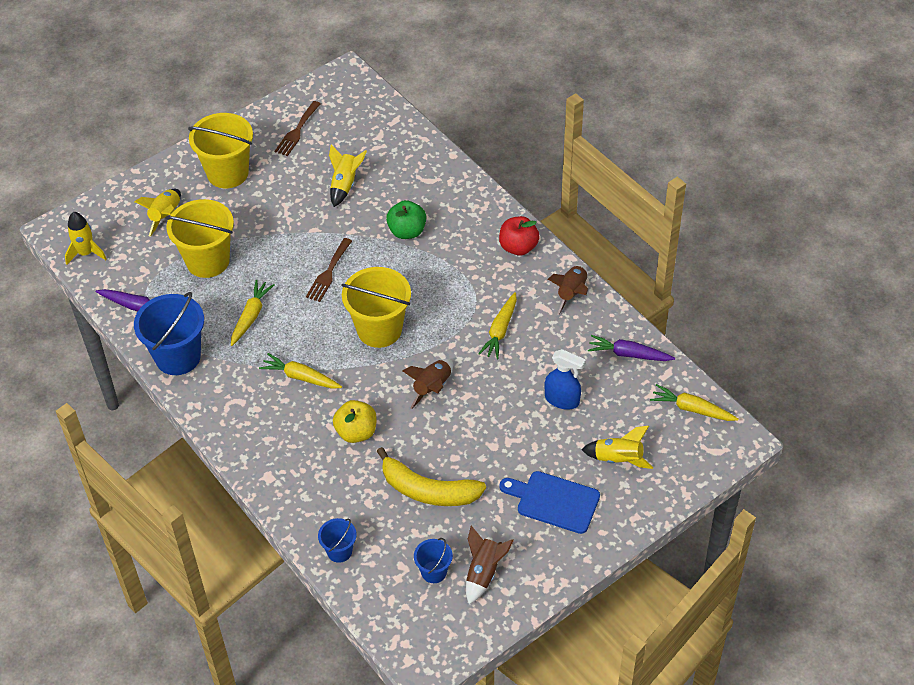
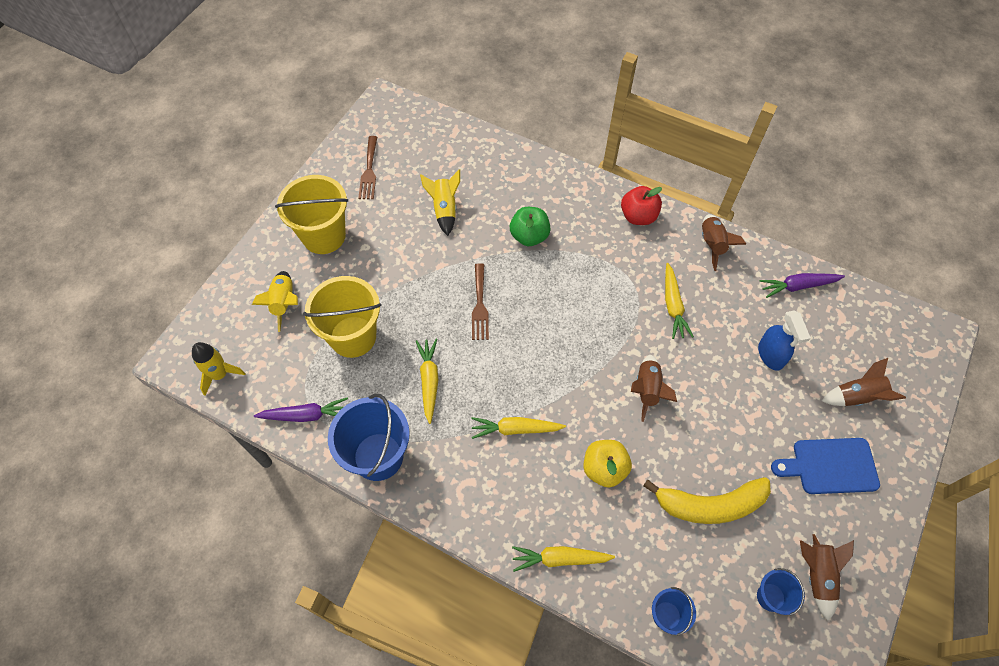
camera: 25 degrees left, 10 degrees up
(379, 329) = (562, 347): yellow bucket -> none
(562, 400) = (770, 355): blue spray bottle -> blue spray bottle turned 75 degrees clockwise
(618, 459) = (857, 396): yellow rocket -> brown rocket
(692, 409) = (884, 319): yellow carrot -> yellow carrot (560, 559)

